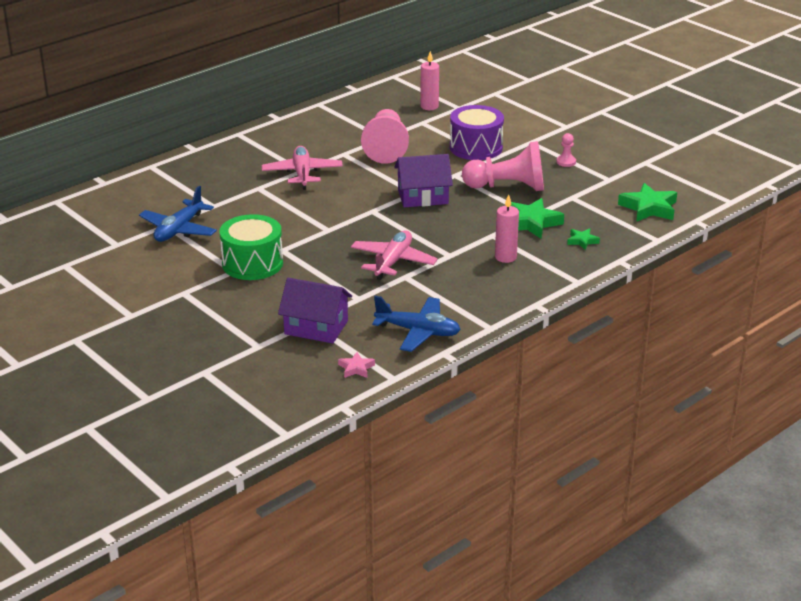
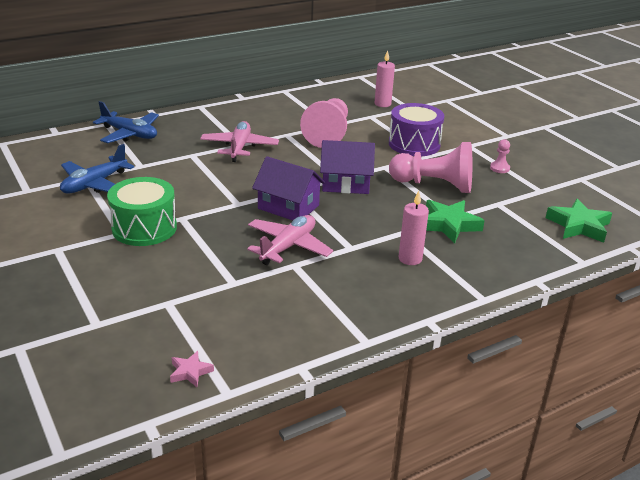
camera: 10 degrees right, 0 degrees up
(316, 327) = (171, 311): purple house -> purple house (288, 207)
(418, 331) = (281, 334): blue plane -> blue plane (130, 134)
(582, 241) = (499, 252): green star -> none

